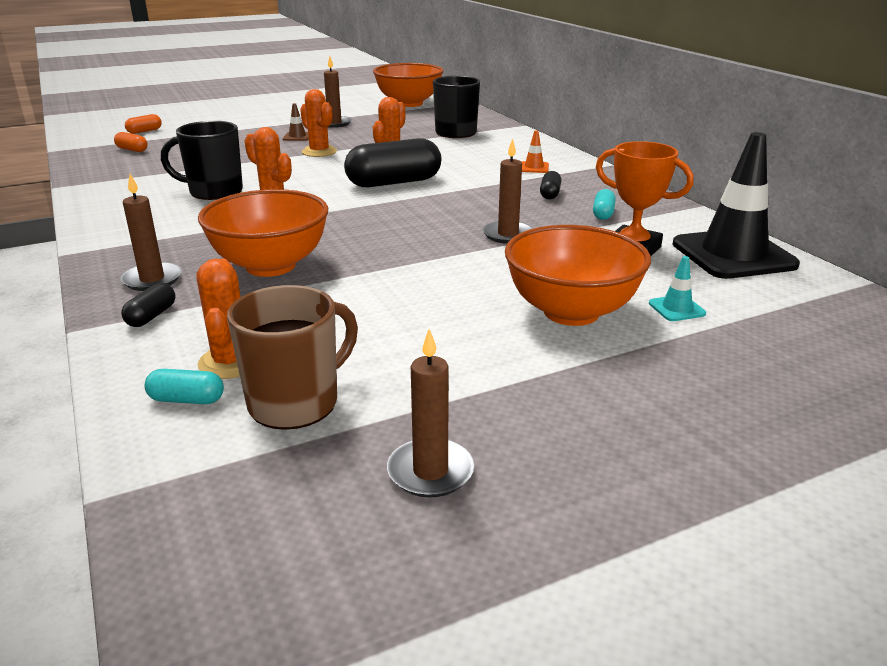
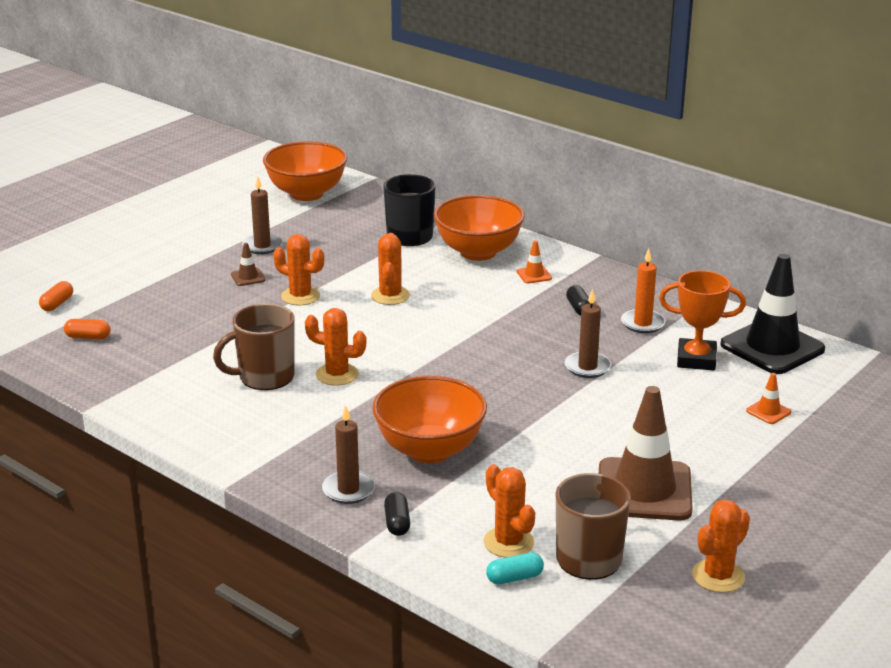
camera: 25 degrees left, 0 degrees up
(214, 191) = (264, 377): black mug -> brown mug
(394, 182) = (425, 325): black capsule -> none
(430, 471) = (718, 576): brown candle -> orange cactus
(444, 349) = (644, 490): none -> brown traffic cone
(571, 312) = (700, 434): orange bowl -> orange bowl (478, 252)
(603, 214) = (642, 323): turquoise capsule -> orange candle
(676, 308) = (768, 411): turquoise traffic cone -> orange traffic cone

